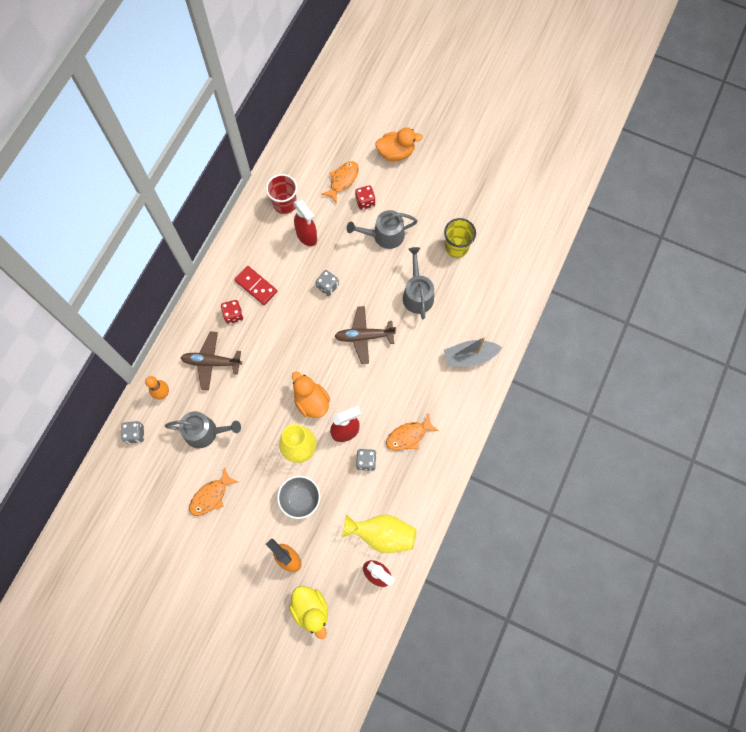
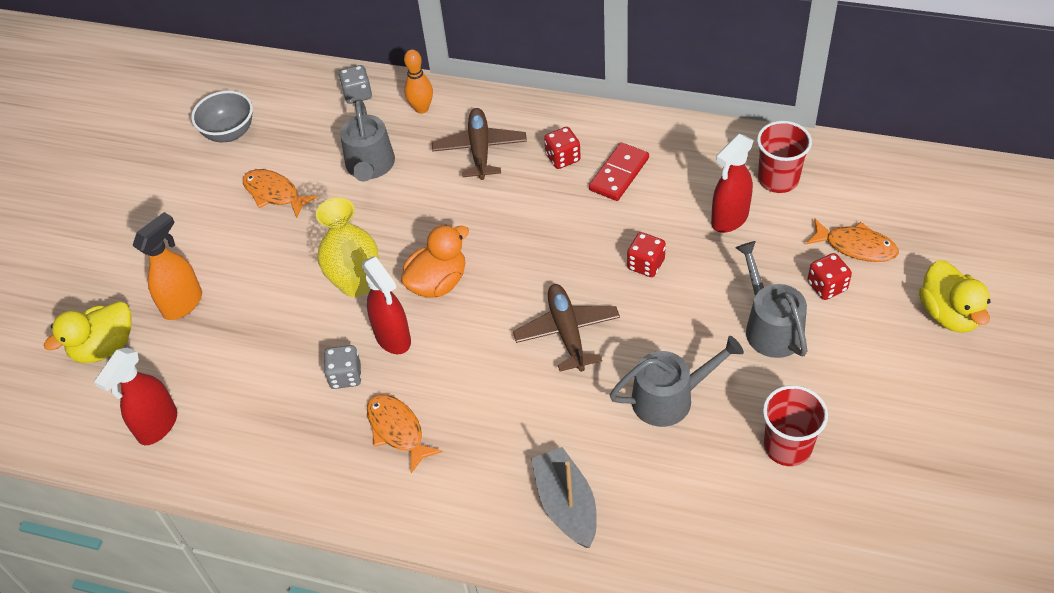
camera: 85 degrees right, 20 degrees down
(300, 499) = (275, 300): grey bowl -> grey bowl (229, 133)
(327, 286) = (645, 264): grey dice -> red dice
(382, 534) = (223, 421): yellow vase -> none
(396, 153) = (948, 314): orange duck -> yellow duck
(456, 247) = (787, 446): yellow cup -> red cup

